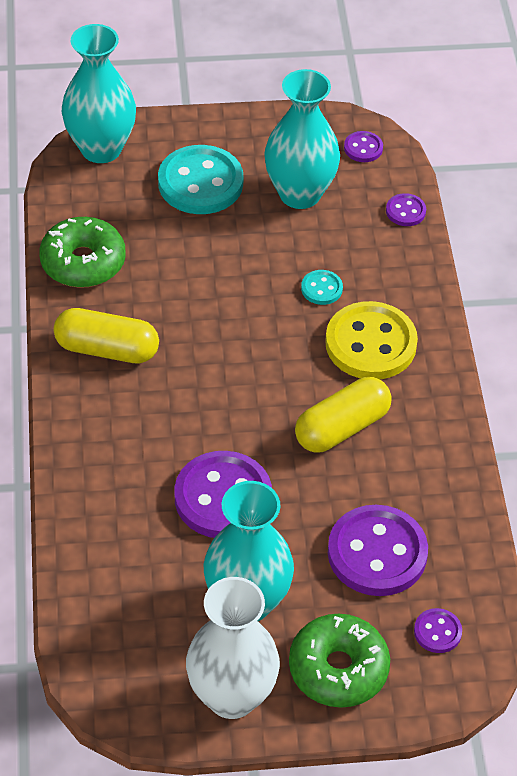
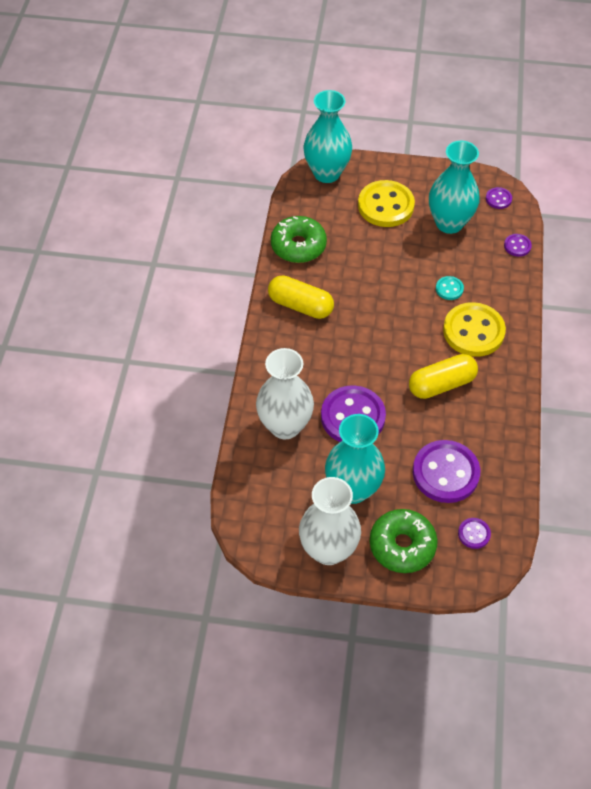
camera: 15 degrees right, 5 degrees up
(125, 529) = (285, 426): none -> white vase
(200, 183) = (386, 205): turquoise button -> yellow button

